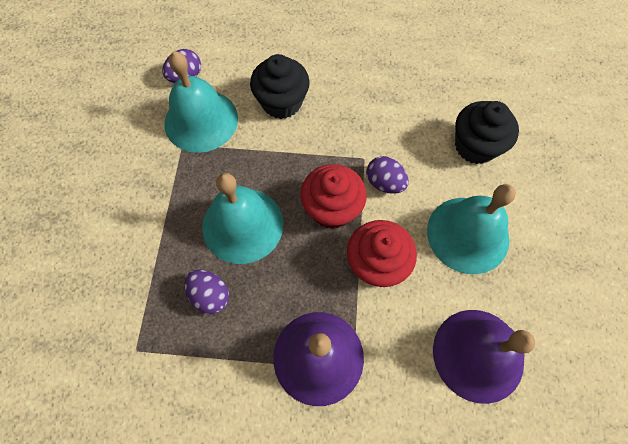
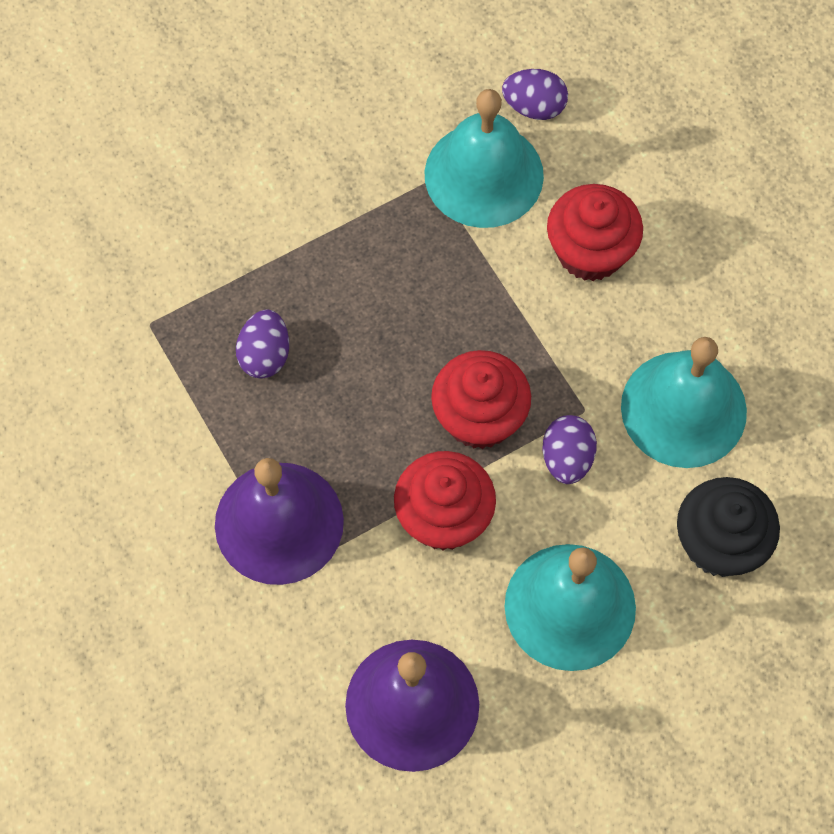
camera: 55 degrees right, 0 degrees up
(242, 225) = (378, 328): turquoise bell -> turquoise bell (683, 409)
(282, 102) = (590, 252): black cupcake -> red cupcake

